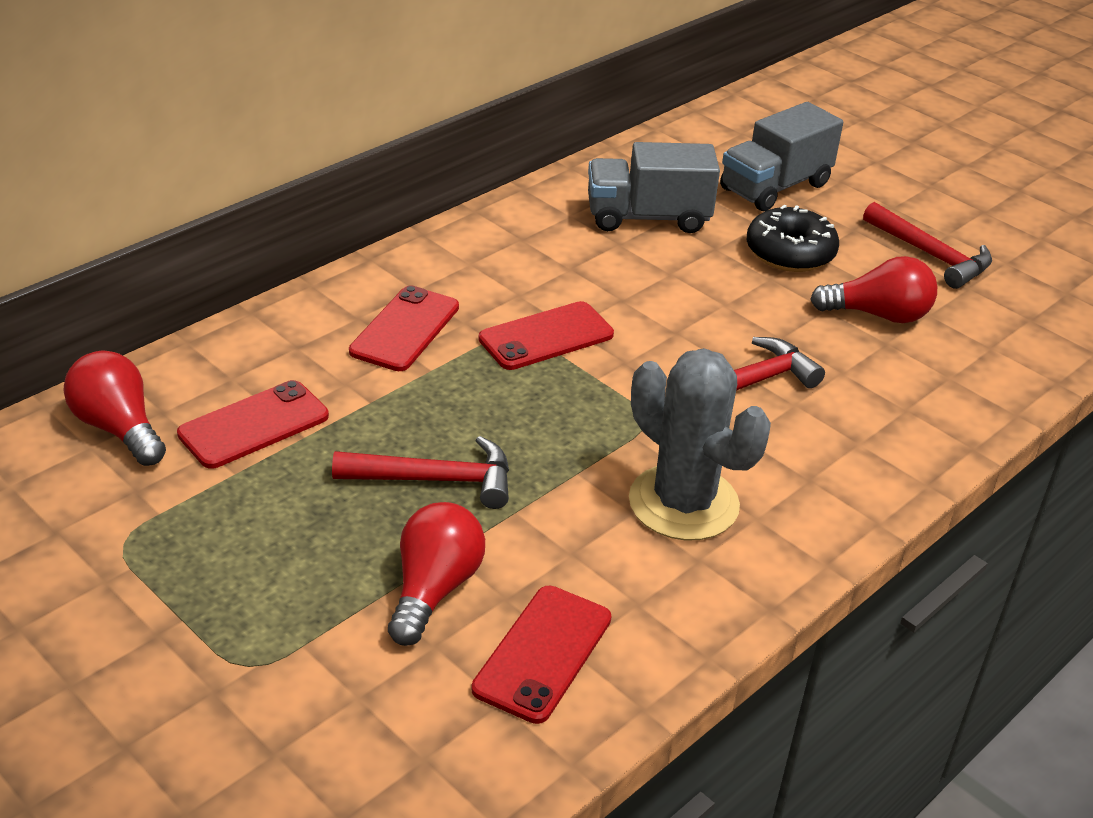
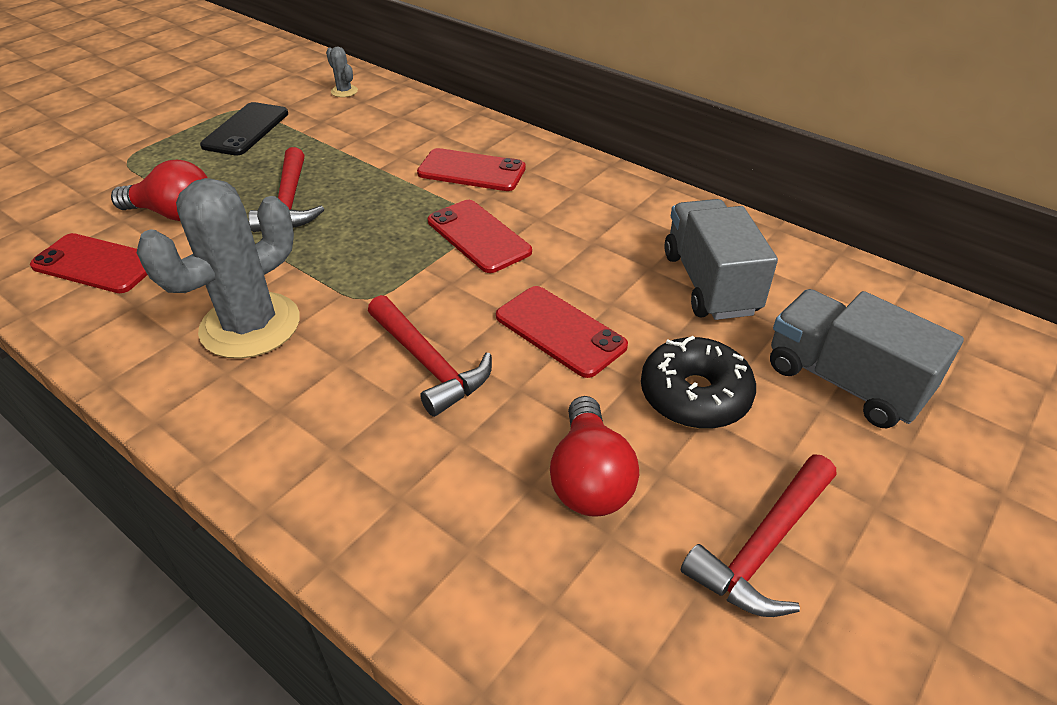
camera: 85 degrees right, 5 degrees up
(119, 428) = (344, 91): red light bulb -> grey cactus
(203, 531) = (246, 129): none -> black phone
(254, 425) = (349, 130): red phone -> red phone (560, 331)

